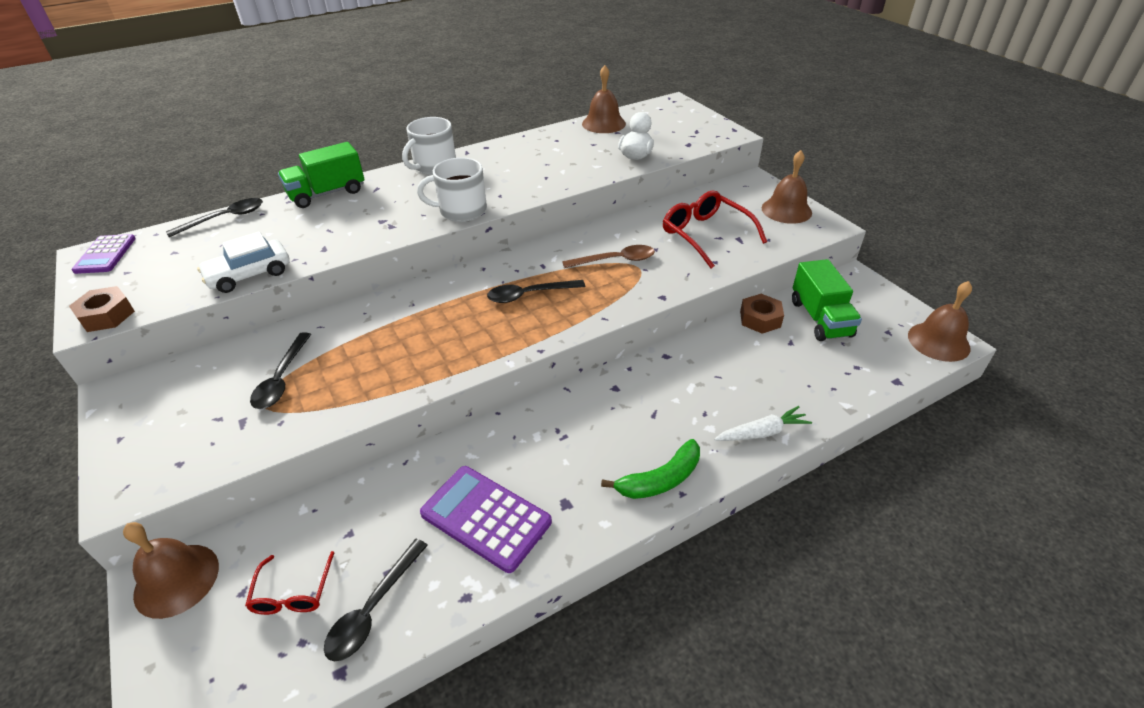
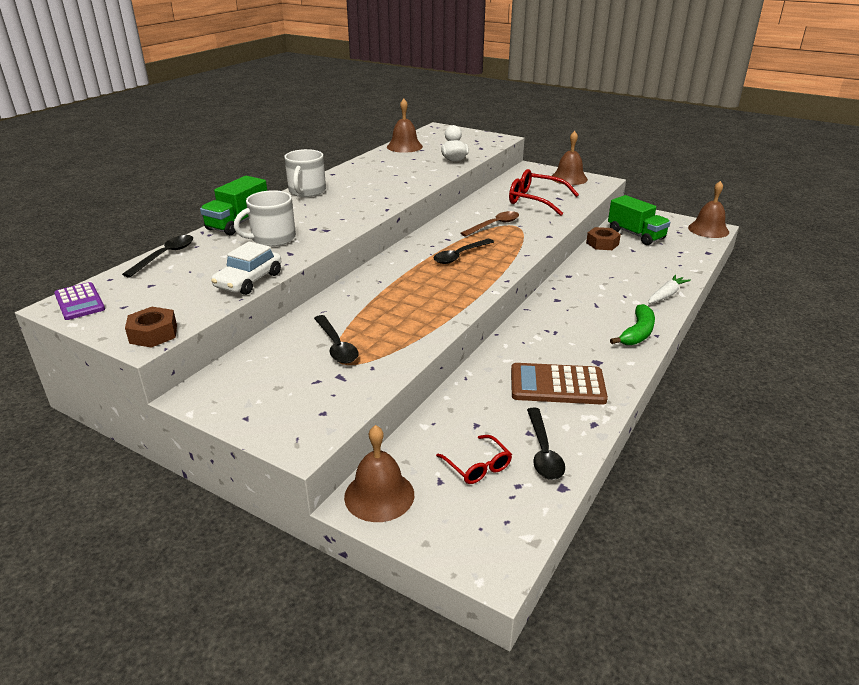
camera: 30 degrees left, 10 degrees down
(461, 210) = (369, 210): white mug -> white mug (272, 238)
(486, 518) = (557, 385): purple calculator -> brown calculator

